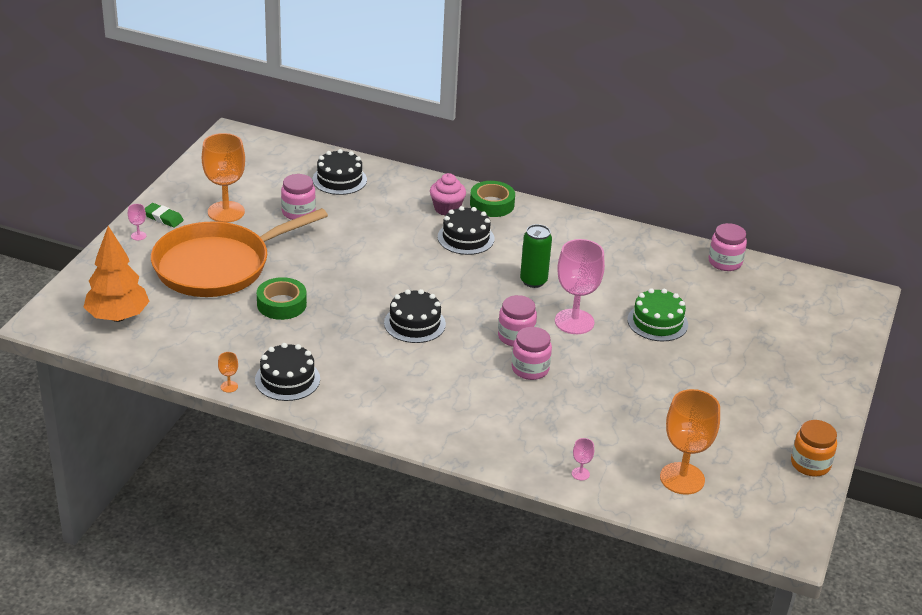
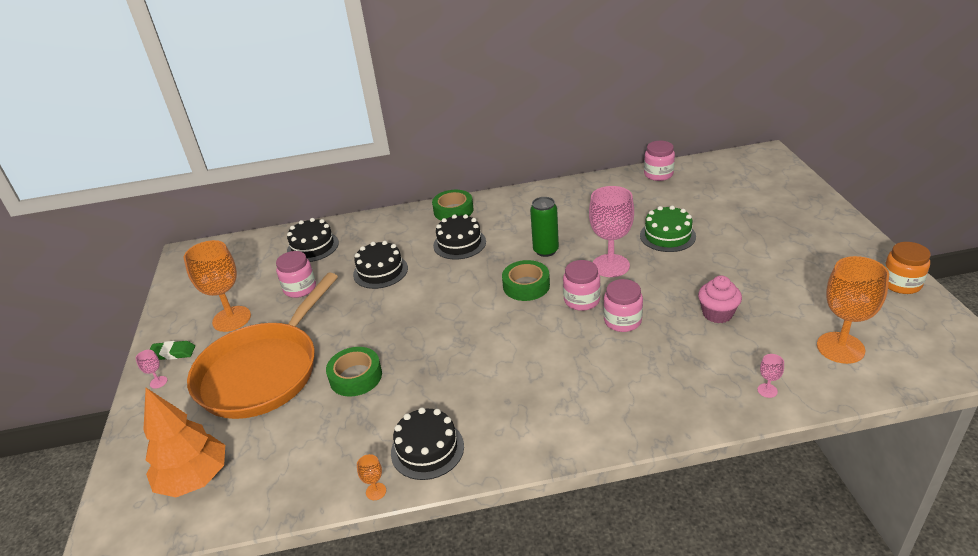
camera: 25 degrees left, 0 degrees up
(414, 323) = (490, 332): black cake -> black cake (380, 271)
(447, 208) = (422, 229): pink cupcake -> pink cupcake (717, 314)
(483, 302) = (526, 286): none -> green tape

